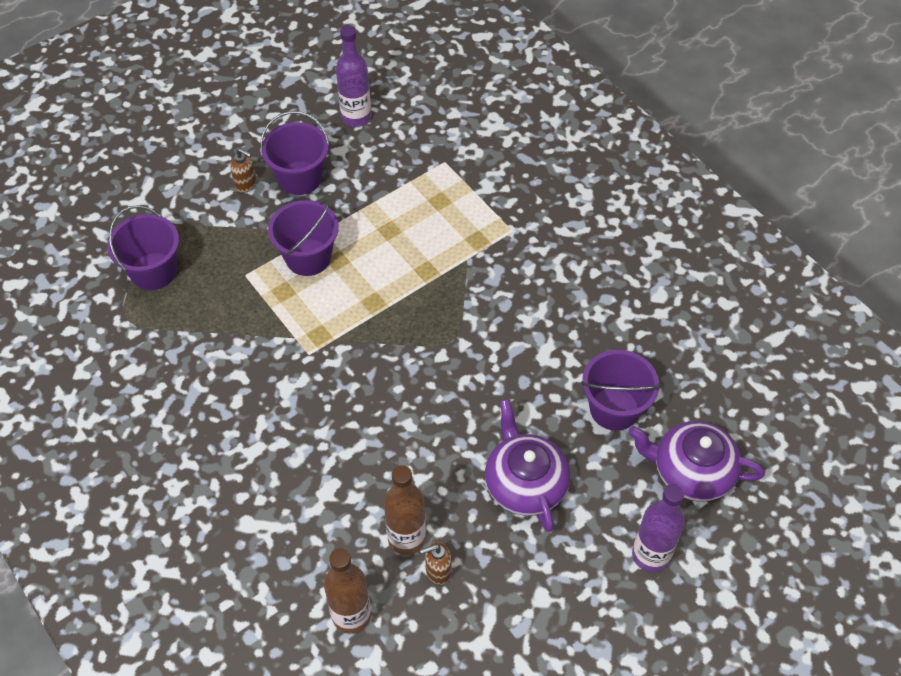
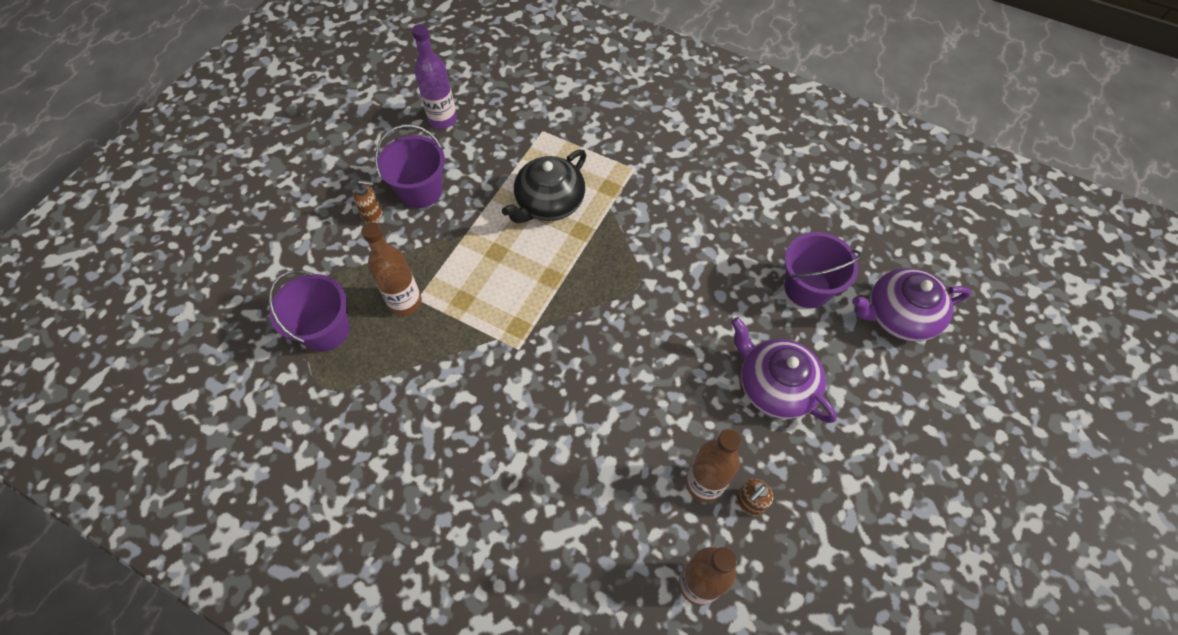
camera: 25 degrees left, 5 degrees up
(233, 274) = (405, 302): none -> brown bottle
(308, 257) = (468, 259): purple bucket -> none
(411, 233) = (549, 203): none -> black teapot
(650, 555) = (913, 403): purple bottle -> none

